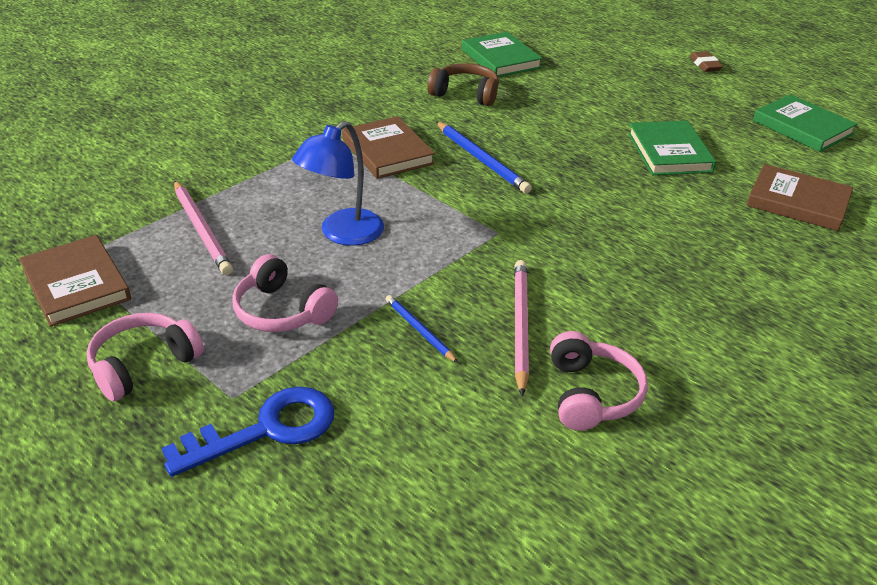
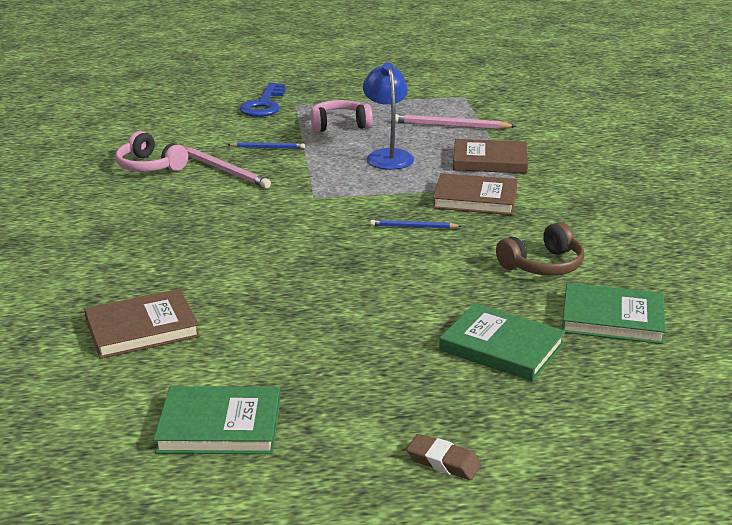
camera: 130 degrees right, 10 degrees down
(76, 285) = (437, 94): brown book -> brown book (490, 161)
(143, 365) = (348, 95): pink headphones -> none
(482, 160) = (413, 227): blue pencil -> blue pencil, size x0.60
(669, 152) = (302, 312): green book -> green book (501, 347)

